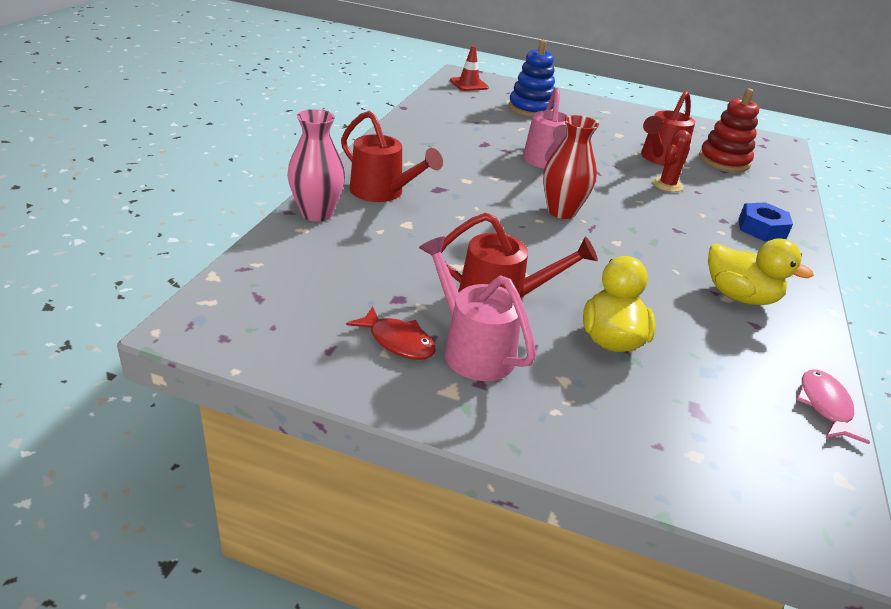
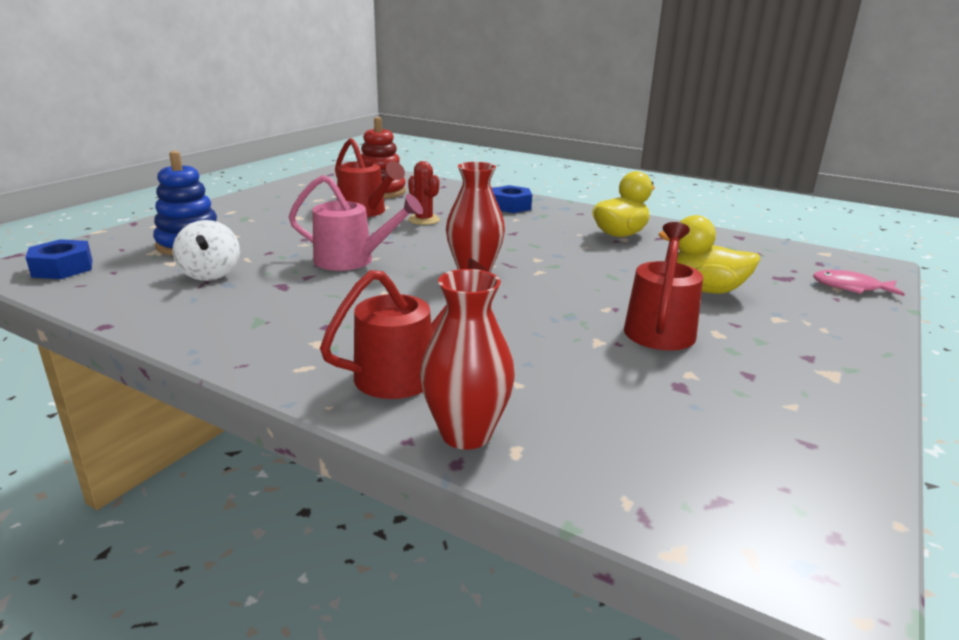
camera: 75 degrees left, 10 degrees down
(317, 213) = (466, 434): pink vase -> red vase
(398, 341) = (766, 395): red fish -> none
(469, 84) = (63, 268): red traffic cone -> blue nut
(472, 348) = (754, 354): pink watering can -> none
(488, 121) = (210, 274): none -> white spinning top
(824, 406) = (750, 240): pink fish -> pink fish (851, 287)

